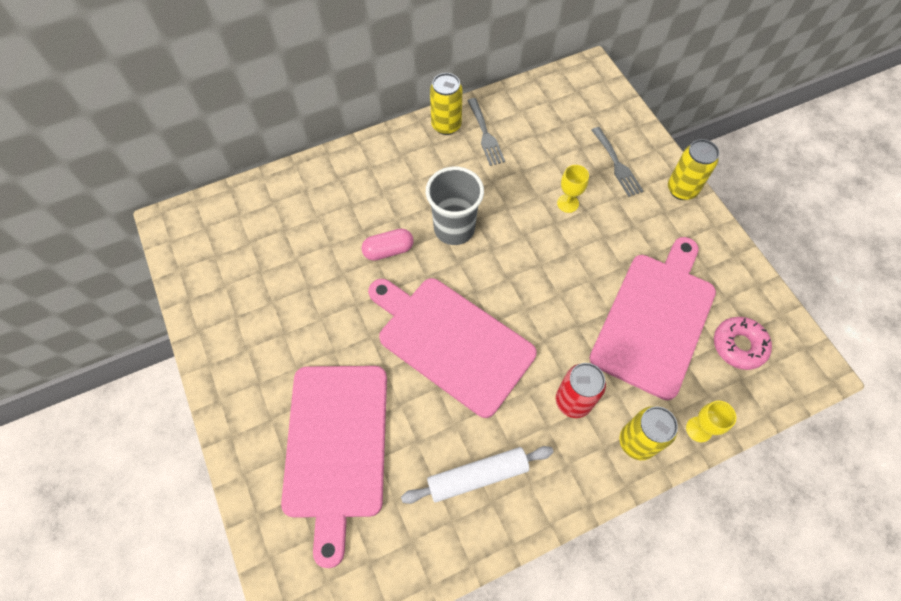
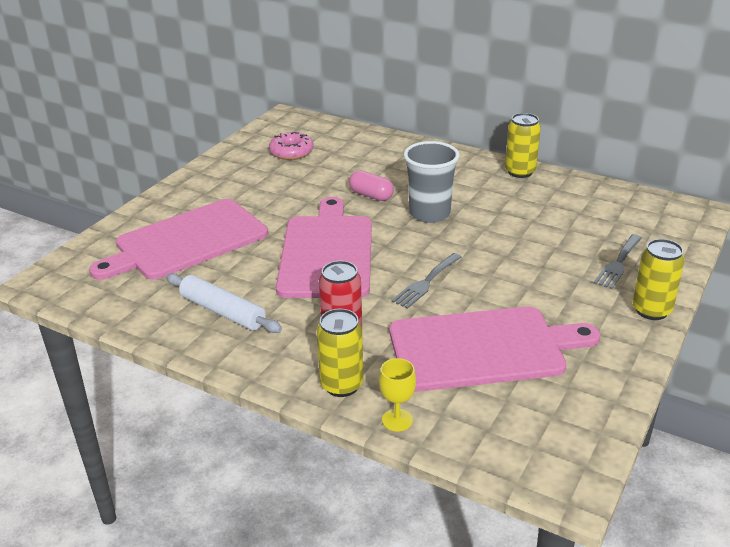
camera: 55 degrees right, 30 degrees down
(485, 135) = (539, 191): grey fork -> grey fork (426, 282)
(567, 203) = (535, 254): yellow goblet -> none
(738, 346) = (523, 414): pink donut -> pink donut (291, 152)

